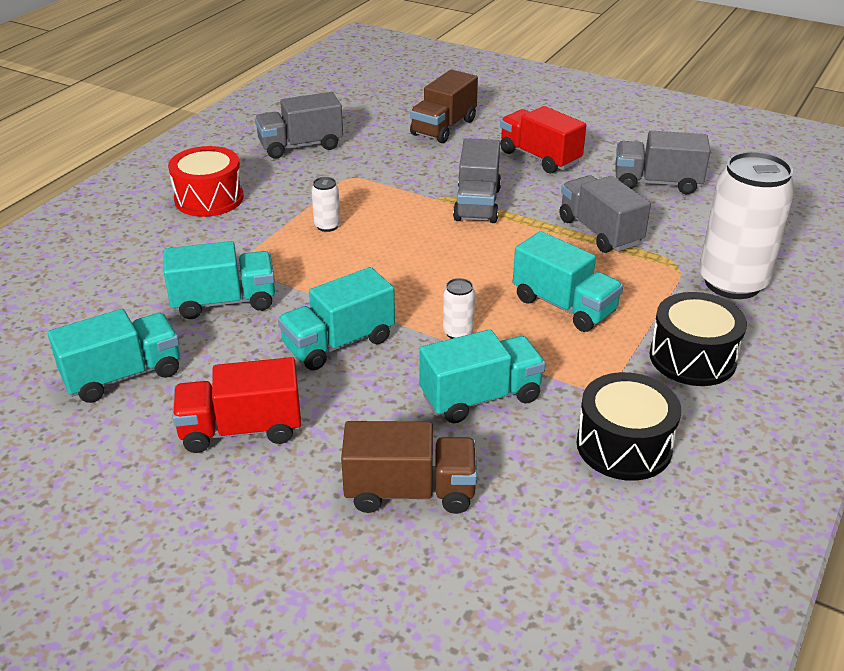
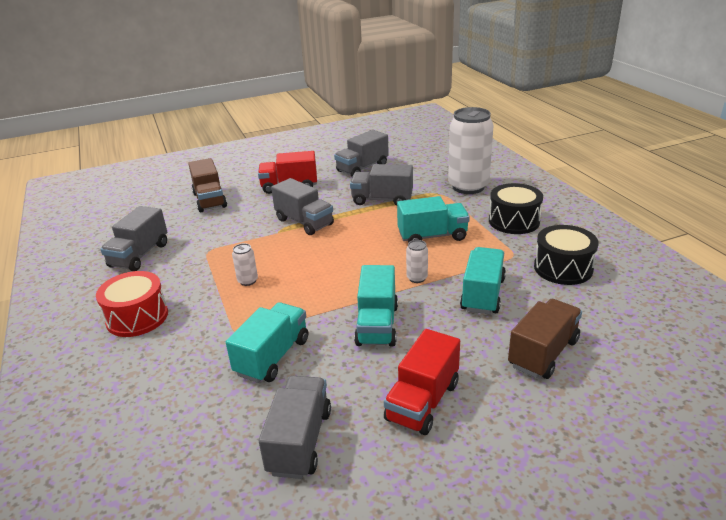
camera: 50 degrees left, 5 degrees down
(123, 375) = (299, 441): turquoise truck -> grey truck

